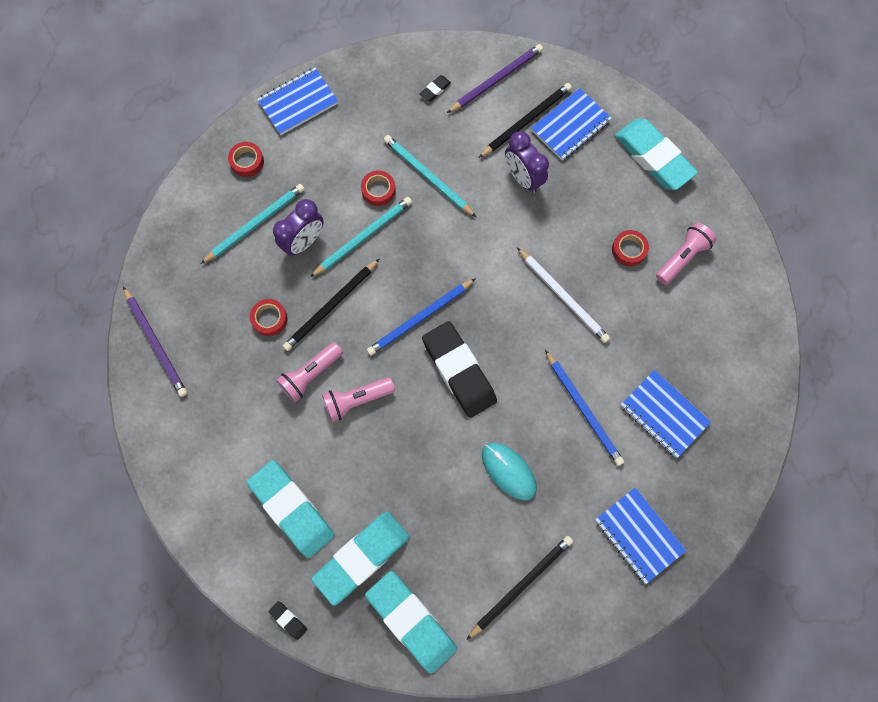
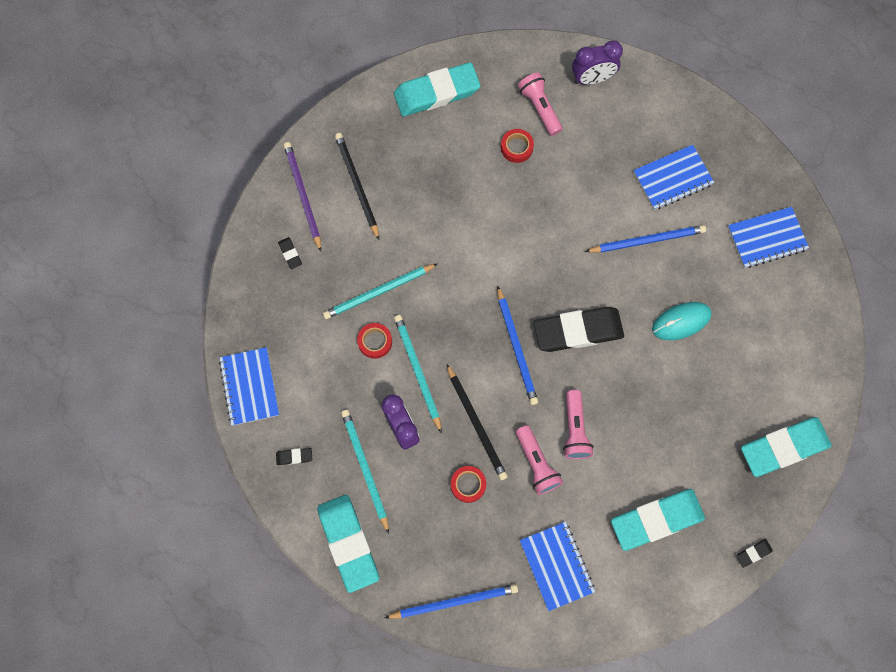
camera: 70 degrees left, 0 degrees up
(156, 343) = (454, 601): purple pencil -> blue pencil
(247, 161) = (294, 457): red tape -> black eraser
(361, 557) = (717, 472): turquoise eraser -> turquoise eraser (348, 543)
(521, 585) = (780, 346): black pencil -> none
(523, 178) = (413, 209): purple clock -> purple clock (592, 79)
(563, 296) = (540, 218): white pencil -> none
(570, 126) = (377, 149): blue notebook -> blue notebook (556, 566)

